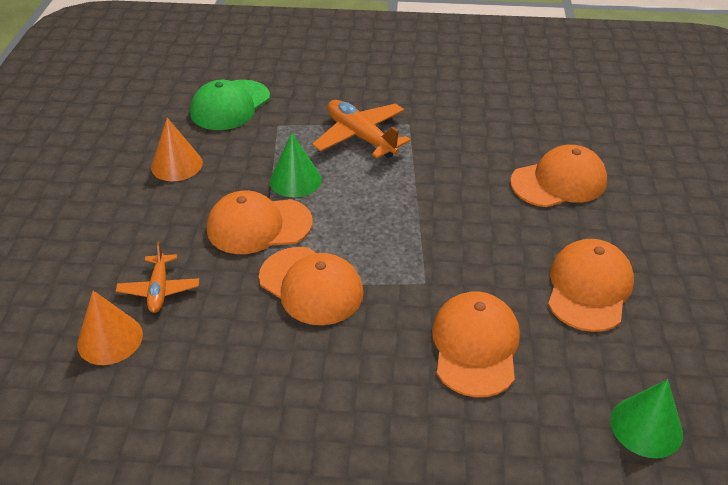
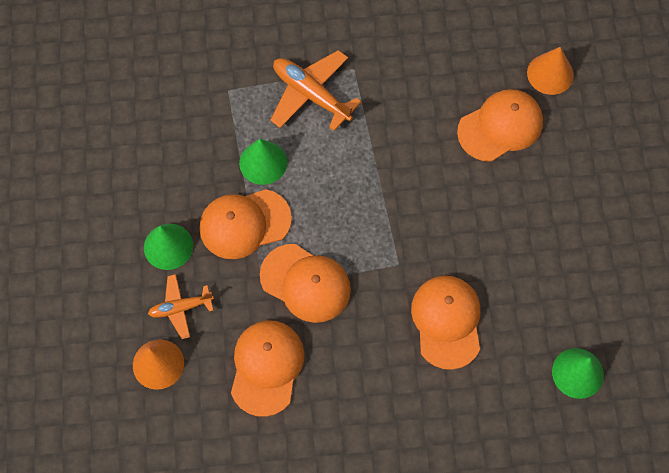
camera: 10 degrees left, 25 degrees up
(159, 289) = (181, 308): orange plane -> orange plane turned 90 degrees clockwise
(168, 234) = (168, 246): none -> green cone
(177, 165) = (147, 160): orange cone -> orange cone (550, 74)
(230, 105) = (173, 69): green cap -> none
(589, 288) = (531, 248): orange cap -> orange cap (266, 367)

